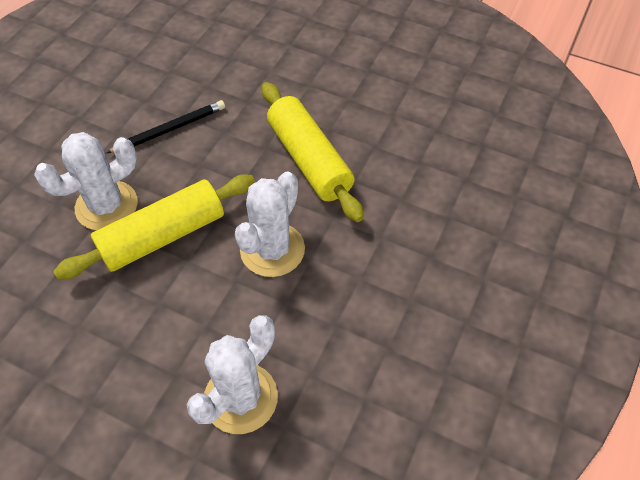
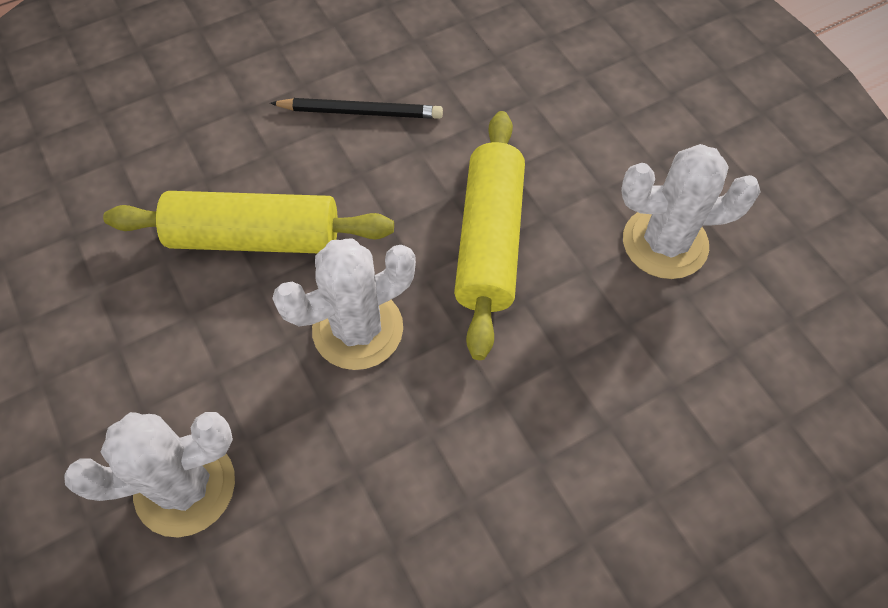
camera: 35 degrees right, 5 degrees up
(106, 206) = (227, 166): white cactus -> white cactus (665, 243)

